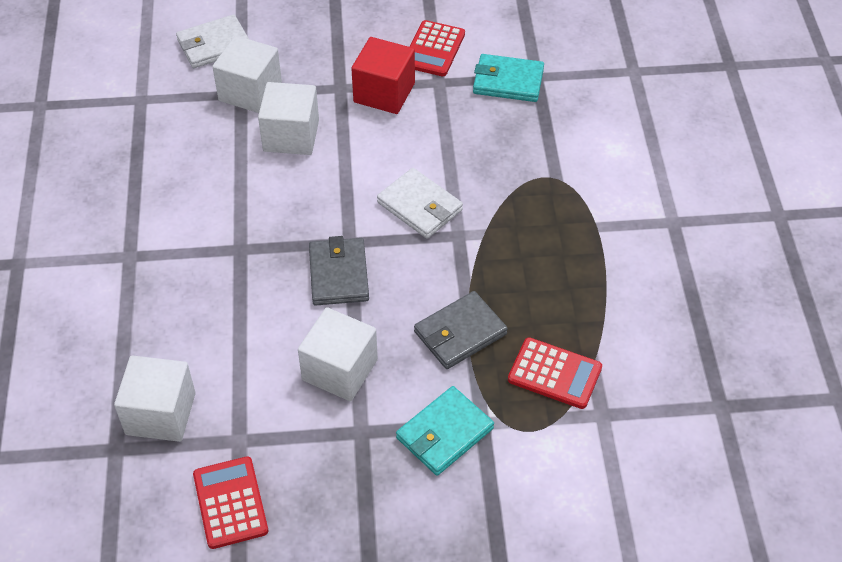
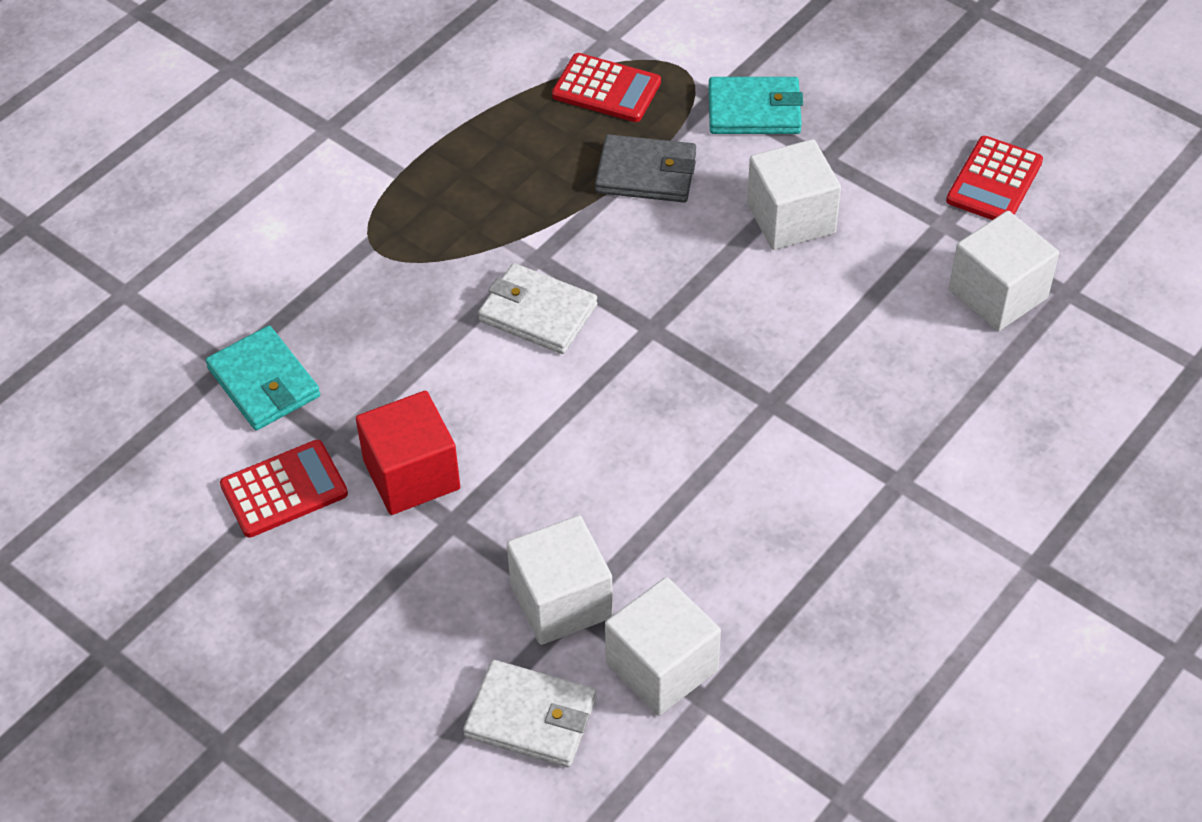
camera: 135 degrees left, 0 degrees up
(291, 136) = (578, 499): white cube -> white cube (662, 667)
(339, 274) = (697, 303): grey wallet -> none
(419, 206) = (538, 313): white wallet -> white wallet turned 60 degrees counterclockwise
(554, 374) = (606, 89): red calculator -> red calculator turned 135 degrees clockwise

